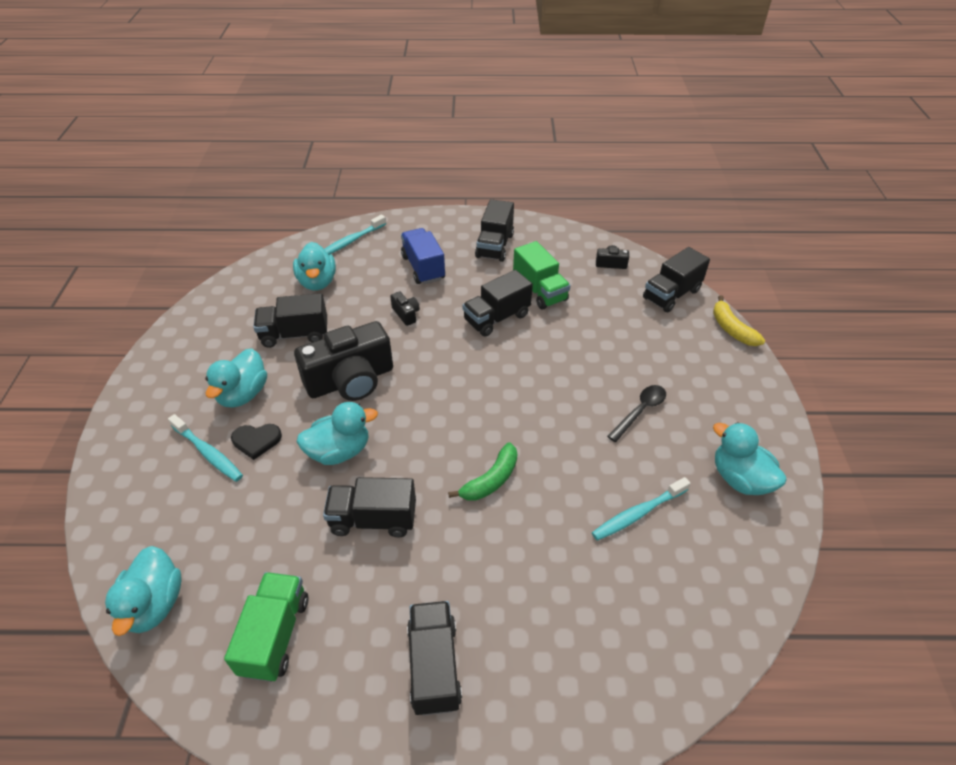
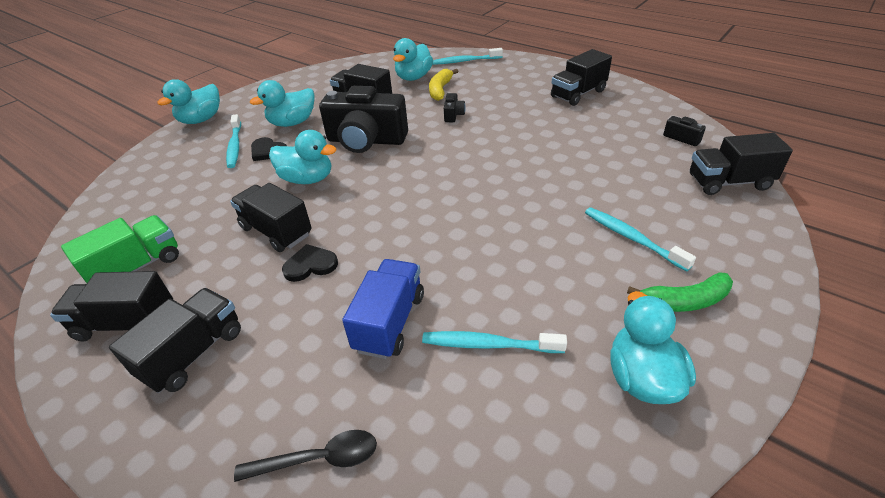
camera: 40 degrees right, 5 degrees down
(154, 604) = (109, 212): turquoise duck -> turquoise duck (201, 120)
(423, 268) = (500, 91): blue truck -> blue truck (389, 322)
(442, 532) = (310, 265): none -> black heart
(491, 480) = (388, 249): green banana -> green banana (684, 301)
(497, 318) = (524, 141): black truck -> black truck (126, 323)
(540, 290) = (585, 135): green truck -> none
(640, 411) = (586, 262): black spoon -> black spoon (318, 459)
(651, 375) = (632, 238): none -> turquoise toothbrush
(732, 329) = (779, 237): yellow banana -> yellow banana (440, 90)

